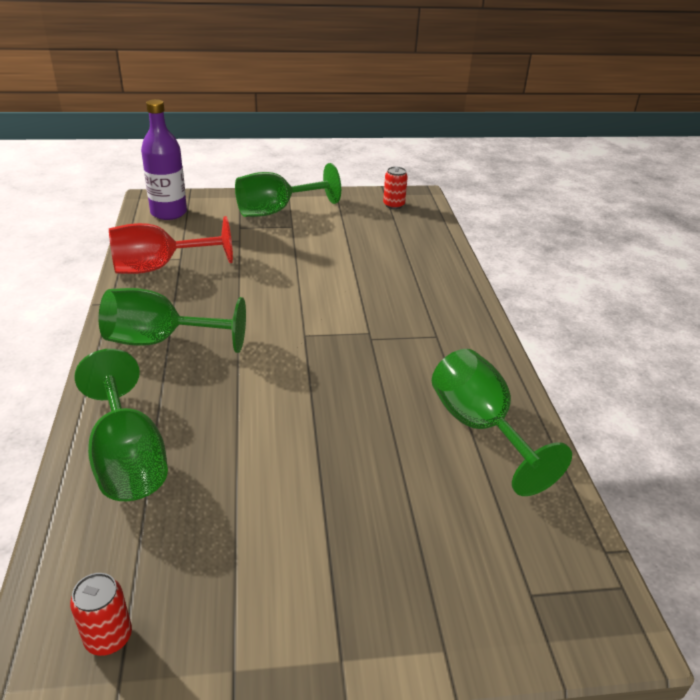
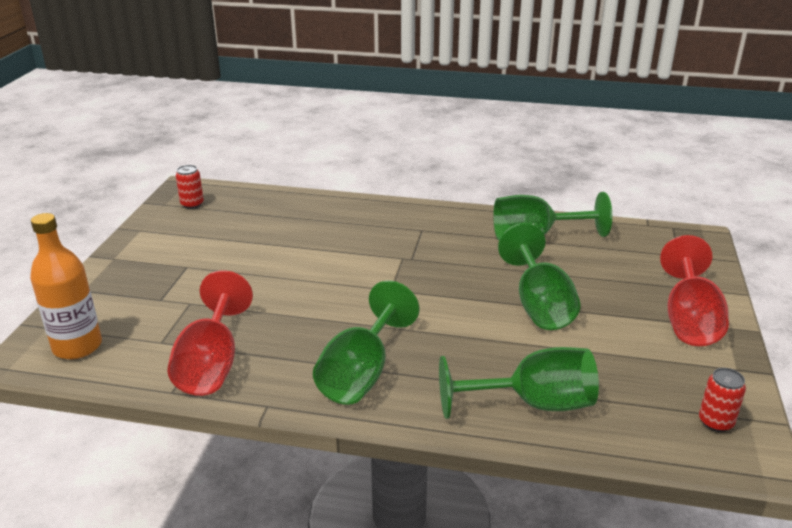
camera: 70 degrees left, 5 degrees down
(169, 213) = (77, 346): purple bottle -> orange bottle
(276, 211) = (143, 271): green goblet -> green goblet (539, 305)
(343, 608) = (689, 319): none -> red goblet

